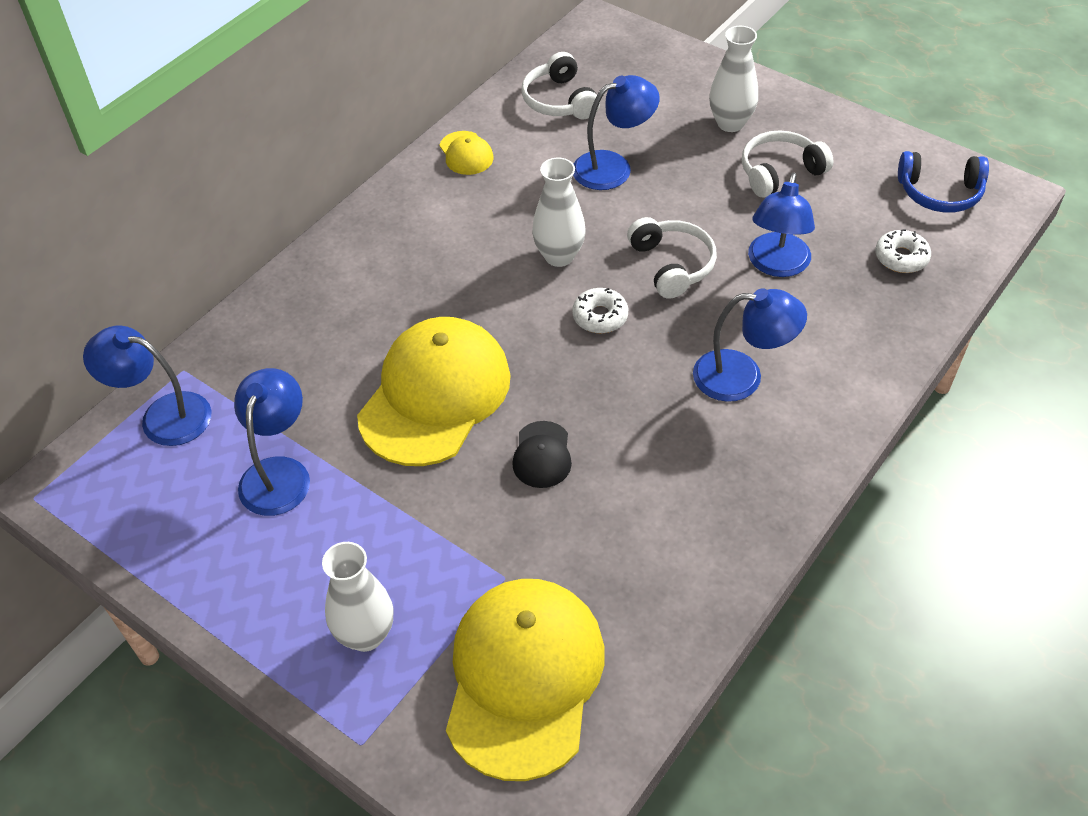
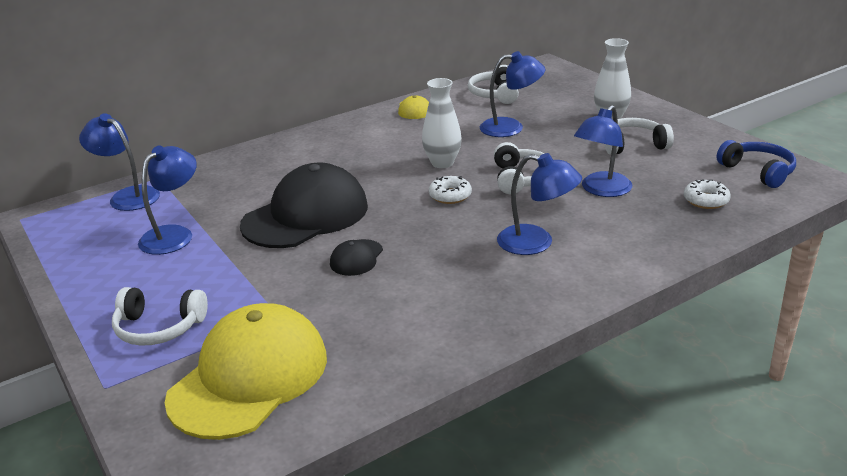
camera: 20 degrees right, 20 degrees down
(365, 635) = (159, 328): white vase -> white headphones
(435, 395) = (306, 215): yellow cap -> black cap
(940, 193) = (758, 171): blue headphones -> blue headphones turned 150 degrees counterclockwise

